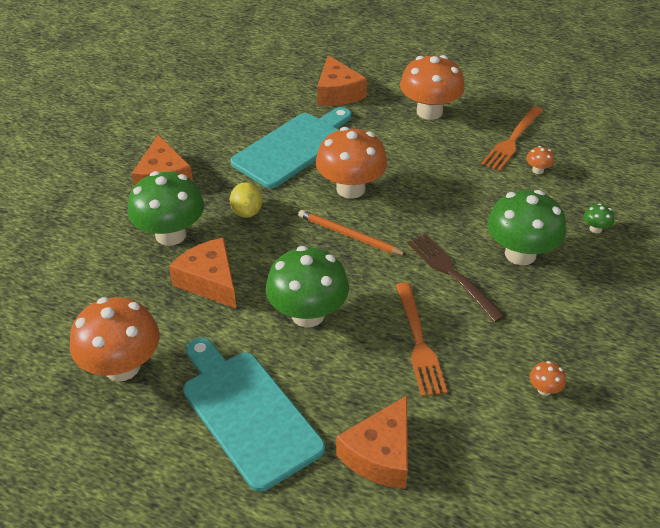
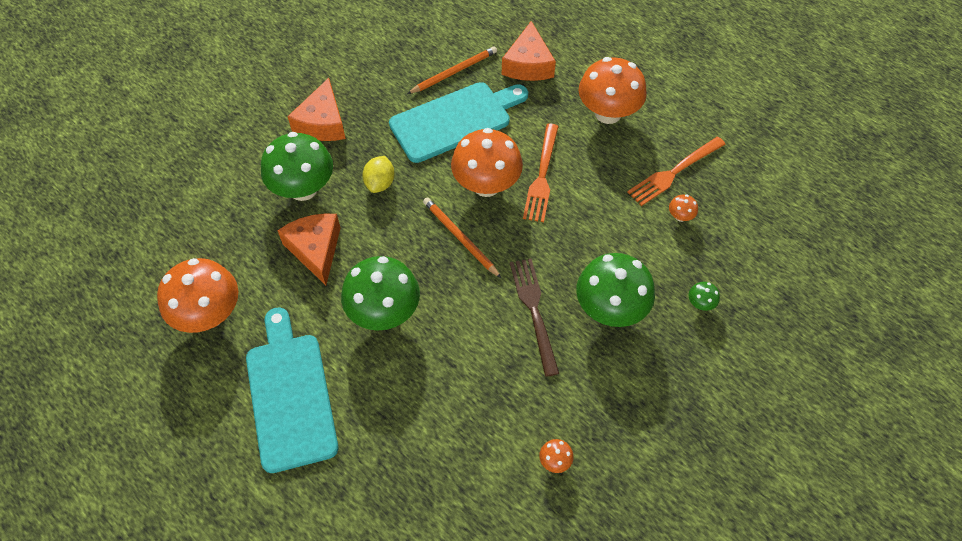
camera: 20 degrees right, 15 degrees up
(272, 112) = (454, 72): none -> orange pencil
(380, 454) = (380, 474): orange cheese -> none
(419, 343) = (467, 374): orange fork -> orange fork (542, 176)

